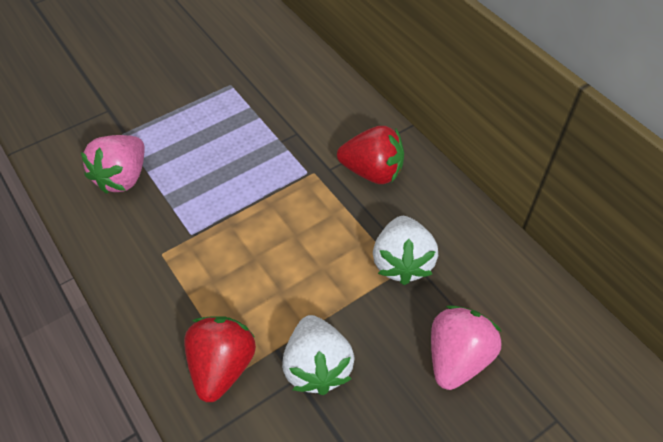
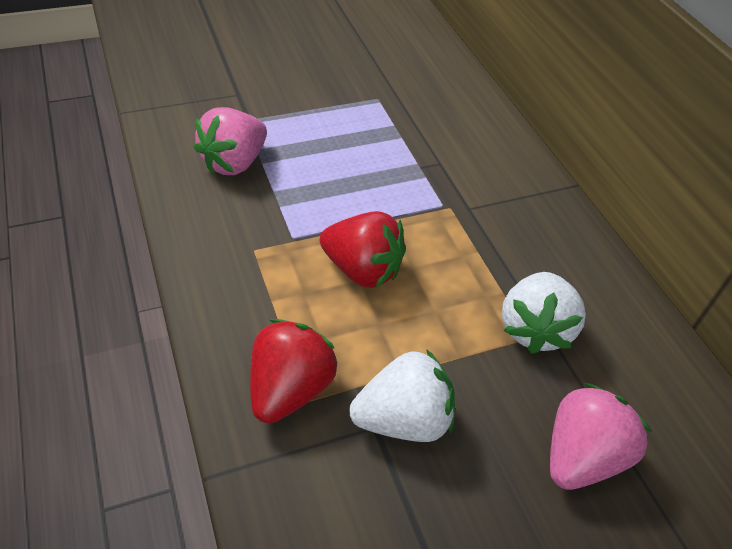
camera: 10 degrees right, 5 degrees down
(317, 367) = (403, 420): white strawberry -> white strawberry turned 105 degrees counterclockwise
(372, 172) = (519, 222): red strawberry -> red strawberry (362, 270)

